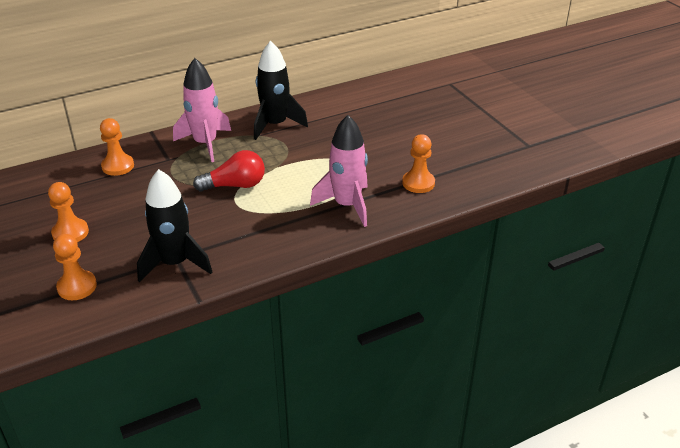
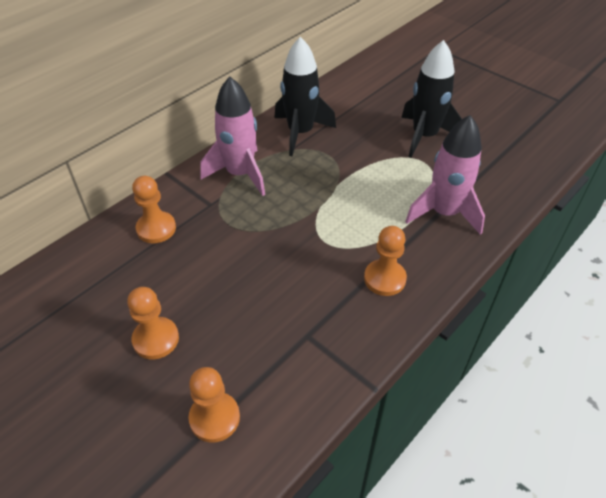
camera: 20 degrees left, 10 degrees up
(174, 263) = (312, 345): black rocket -> black rocket (424, 136)
(235, 185) = (309, 219): red light bulb -> none
(418, 183) = (493, 167): orange pawn -> orange pawn (384, 279)

